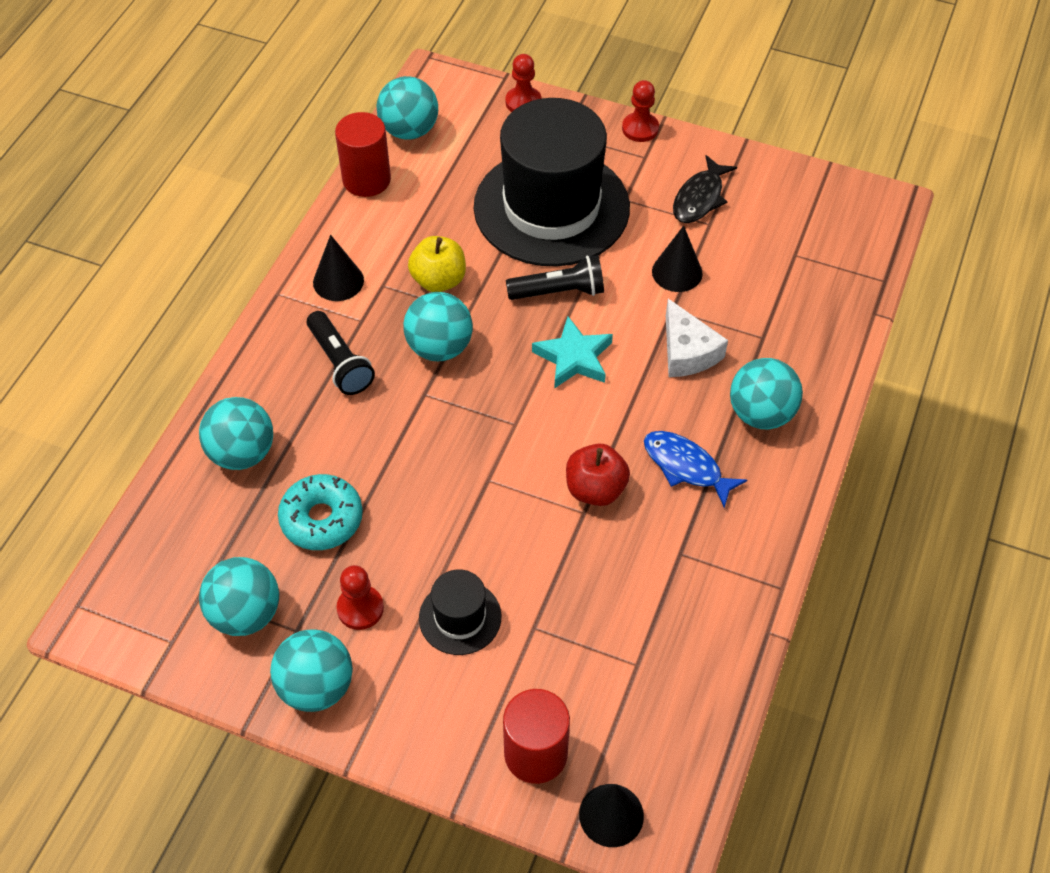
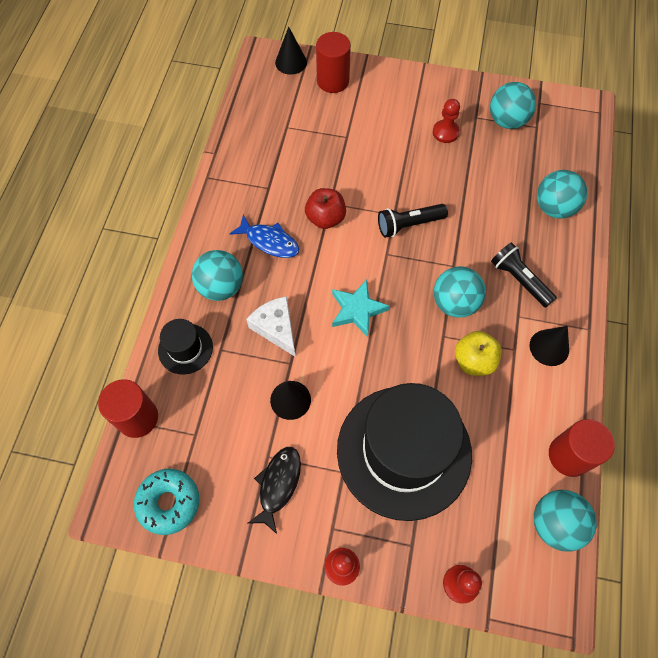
camera: 170 degrees right, 10 degrees up
(316, 687) = (454, 93): turquoise ball -> none
(322, 519) = (487, 176): turquoise donut -> turquoise donut (169, 502)
(460, 617) = (389, 136): black hat -> black hat (185, 348)
(559, 292) = (379, 365): black flashlight -> black flashlight (409, 224)
(866, 280) = (137, 417): none -> red cylinder

